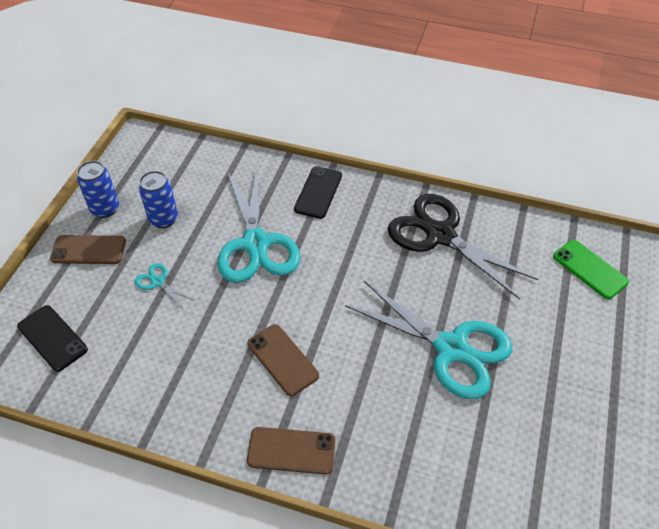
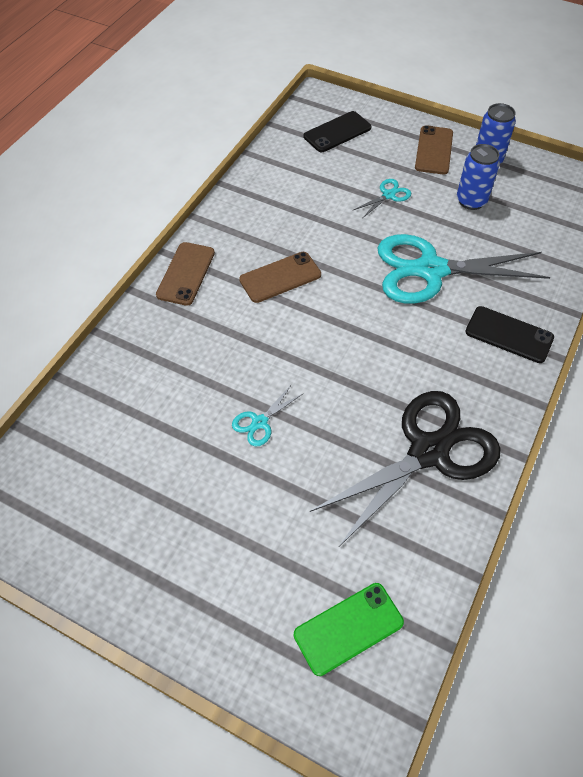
camera: 100 degrees right, 5 degrees up
(451, 348) = (259, 422): turquoise scissors -> turquoise scissors, size x0.41

